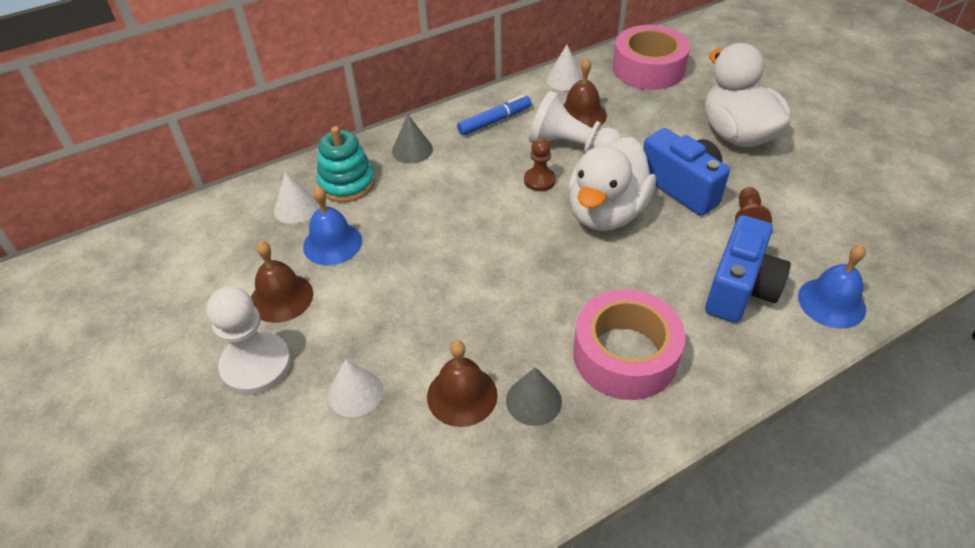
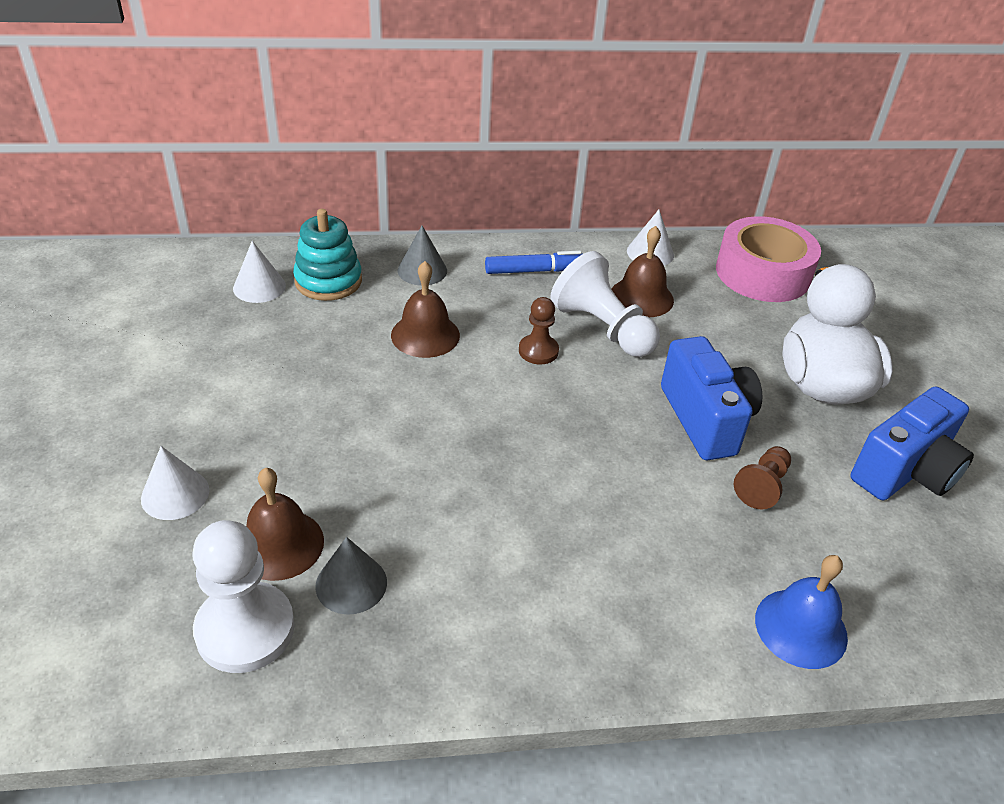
camera: 20 degrees right, 5 degrees down
(256, 365) = (103, 426): white pawn -> white pawn (245, 629)
(281, 297) = (177, 370): brown bell -> brown bell (425, 335)
(332, 243) = (268, 335): blue bell -> none
(606, 213) = (589, 414): white duck -> none
(625, 355) = (492, 579): pink tape -> none
(740, 289) = (691, 563): blue camera -> blue camera (905, 471)

